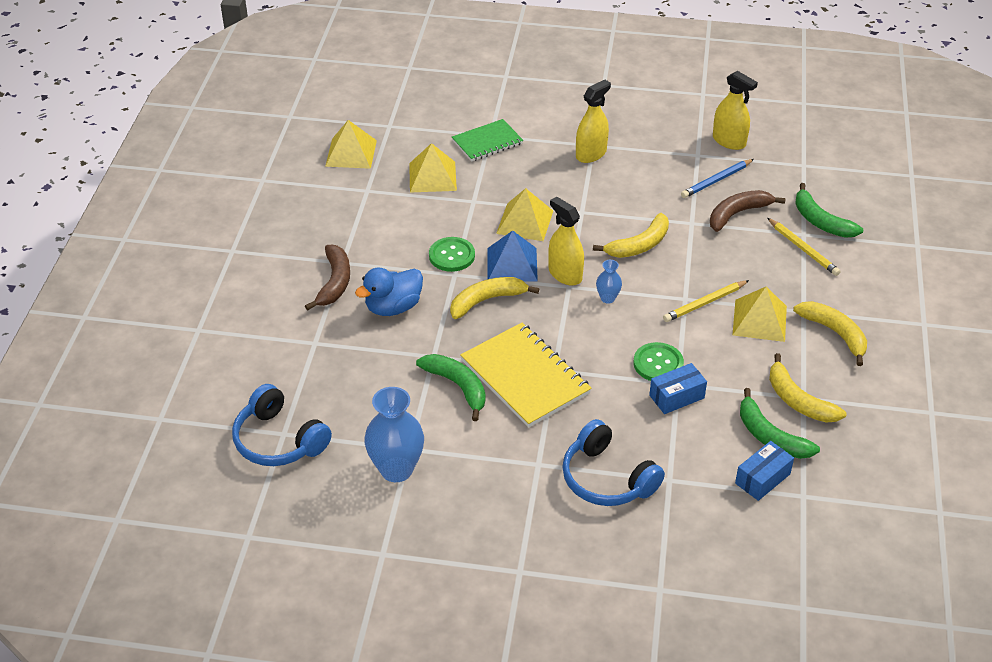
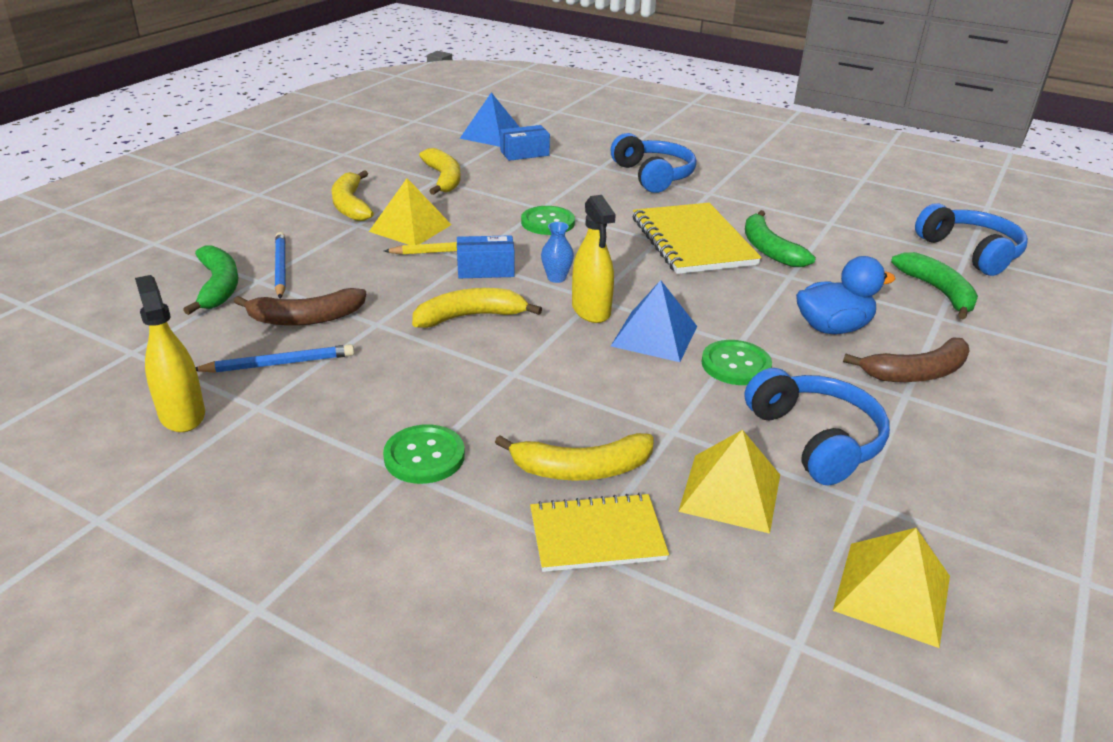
camera: 160 degrees left, 10 degrees down
(334, 282) = (916, 373): brown banana -> brown banana turned 135 degrees counterclockwise
(394, 217) = (815, 439): none -> blue headphones
(396, 469) = (845, 214): blue vase -> none
(486, 301) = (707, 308): yellow banana -> yellow banana (581, 469)
(487, 142) = (597, 535): green notebook -> yellow notebook
(524, 222) = (607, 381): yellow pyramid -> none
(591, 154) = (424, 456): yellow spray bottle -> green button
(676, 396) = (550, 201): blue box -> blue box (485, 269)
(770, 436) = (492, 168): green banana -> green banana (938, 292)
(803, 249) = (280, 268): yellow pencil -> blue pencil
(828, 509) = (492, 135): none -> blue pyramid

